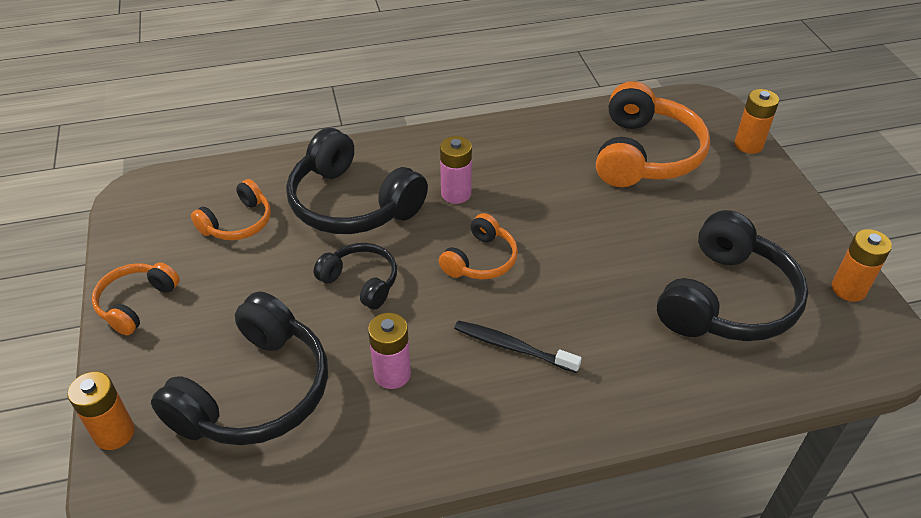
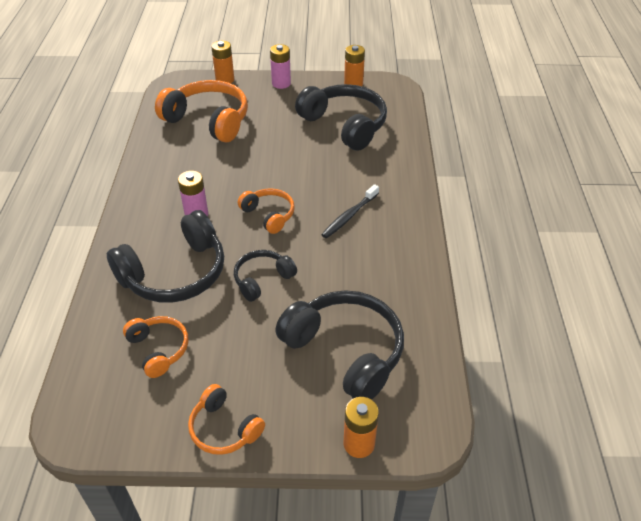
camera: 75 degrees left, 0 degrees up
(392, 374) = (352, 275): pink battery -> pink battery (281, 83)

